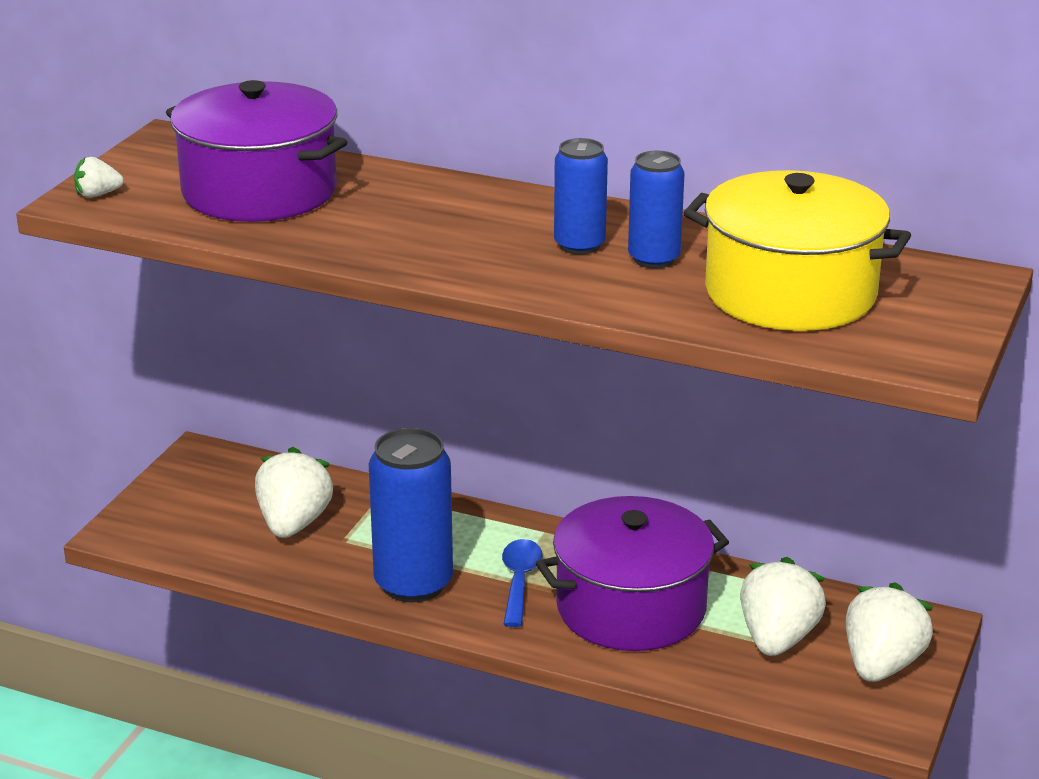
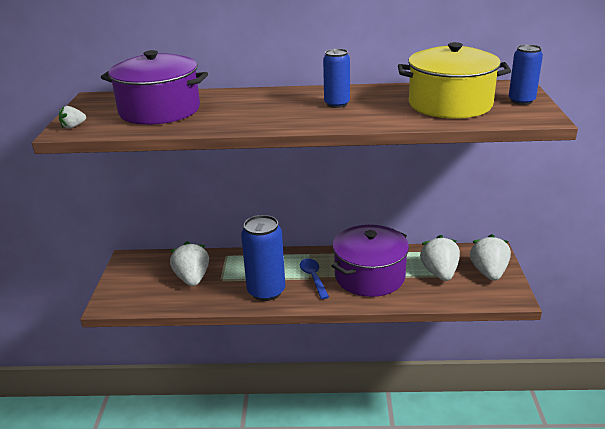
camera: 20 degrees left, 0 degrees up
(654, 259) = (376, 103): blue can -> blue can (521, 101)

